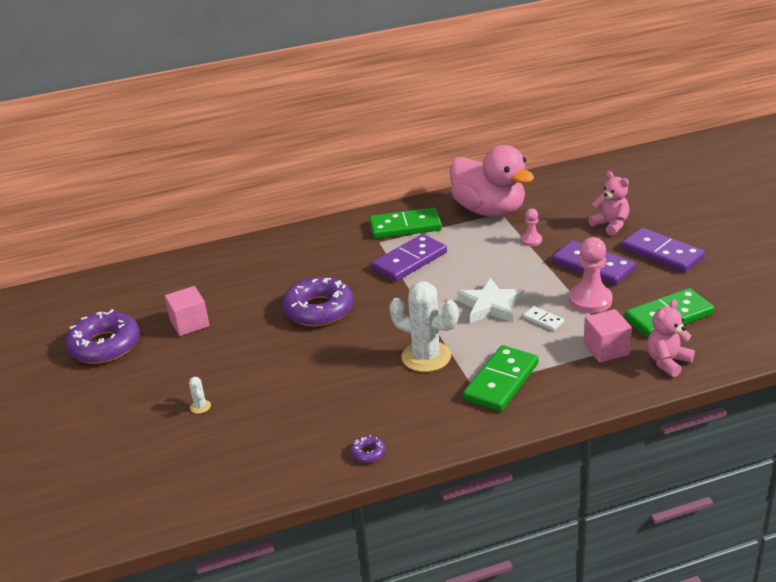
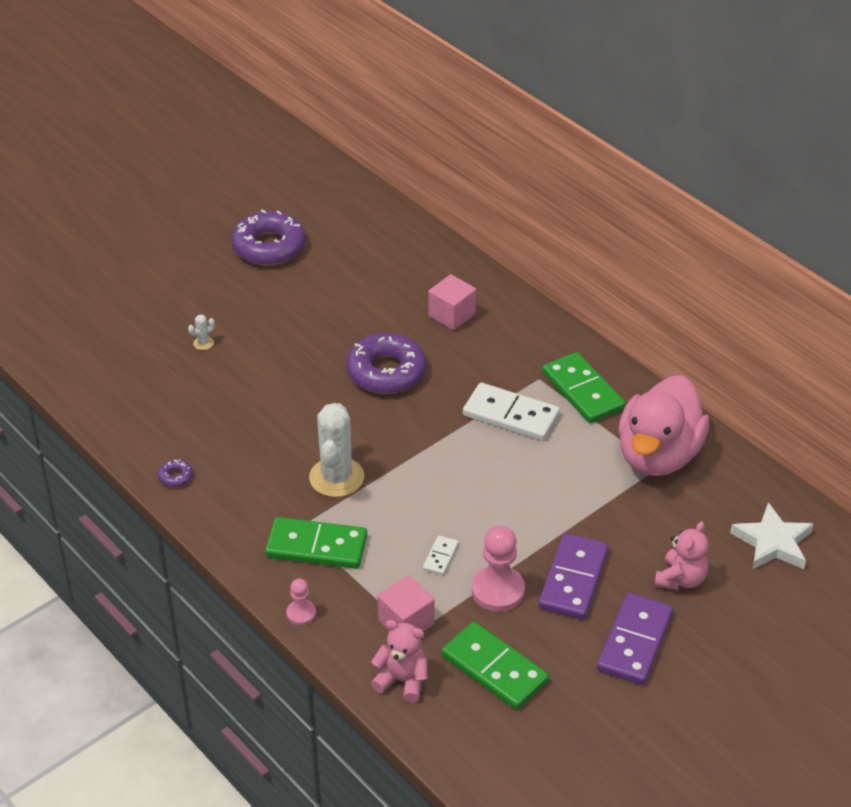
camera: 65 degrees right, 10 degrees up
(189, 323) = (325, 288): pink cube -> pink cube (452, 315)
(410, 261) = (510, 415): purple domino -> white domino
(490, 306) = (450, 506): white star -> white star (772, 542)
(531, 240) = (606, 510): pink pawn -> pink pawn (301, 613)

